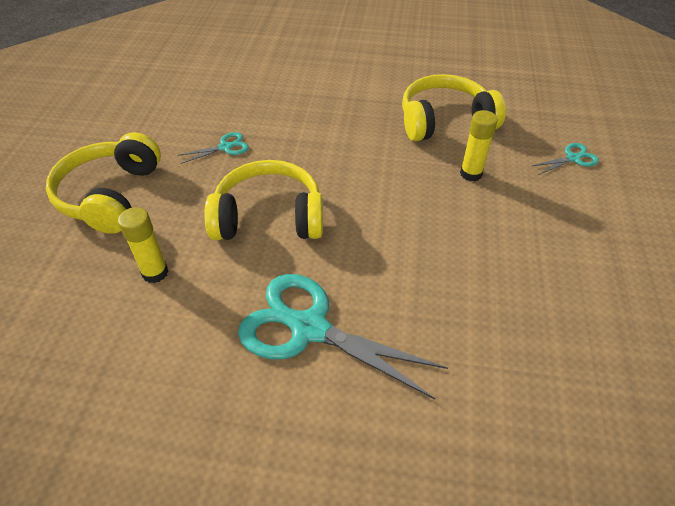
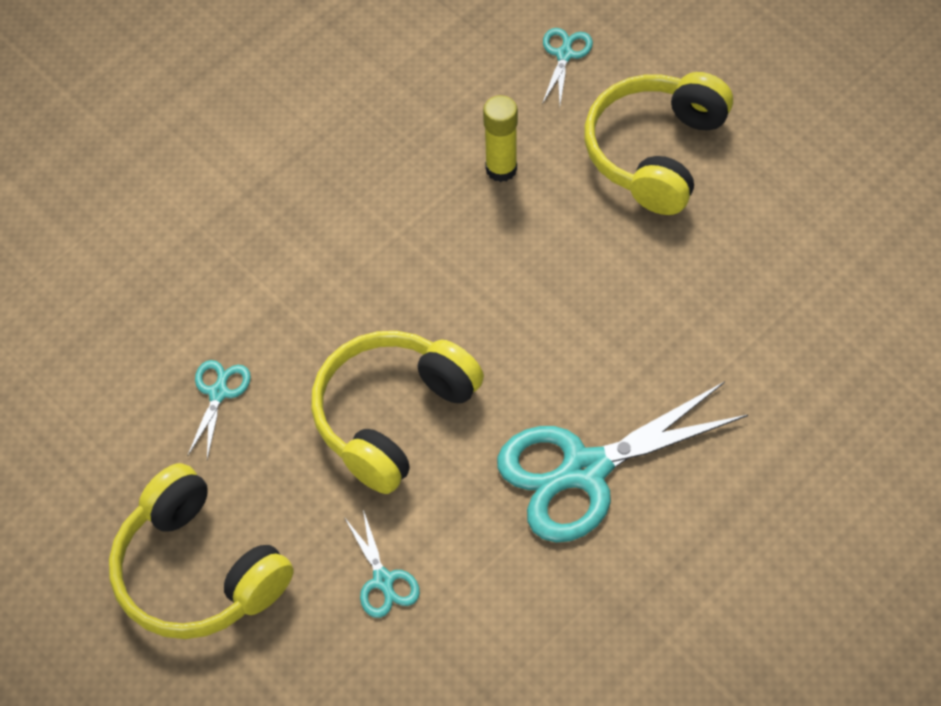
camera: 50 degrees left, 10 degrees up
(155, 273) = (383, 580): yellow glue stick -> turquoise scissors
(444, 121) = (390, 124): yellow headphones -> yellow headphones (655, 152)

